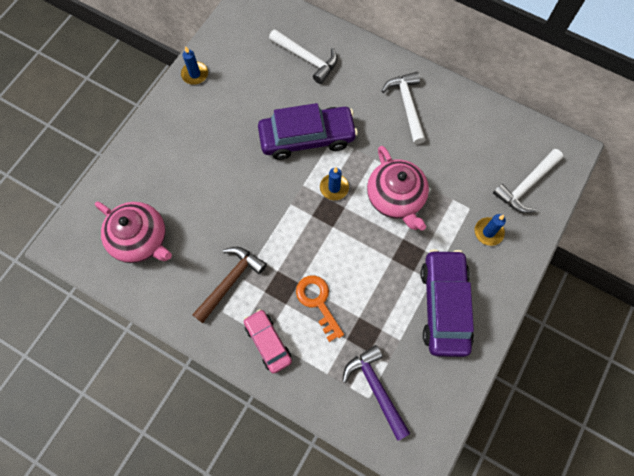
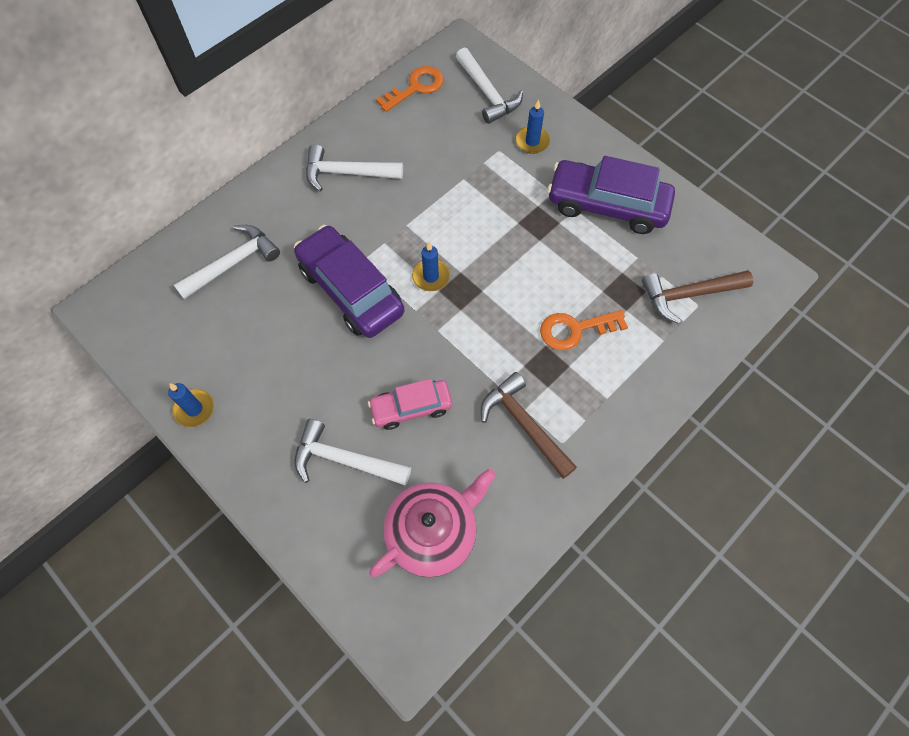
camera: 75 degrees left, 5 degrees down
(179, 172) = (345, 459): none -> white hammer
(268, 342) = (614, 396): pink car -> pink car (411, 407)
(307, 138) = (351, 290): purple car -> purple car turned 45 degrees counterclockwise
(376, 388) = (689, 294): purple hammer -> brown hammer
(396, 198) = (465, 216): pink teapot -> none
(509, 130) = (416, 87): none -> orange key

